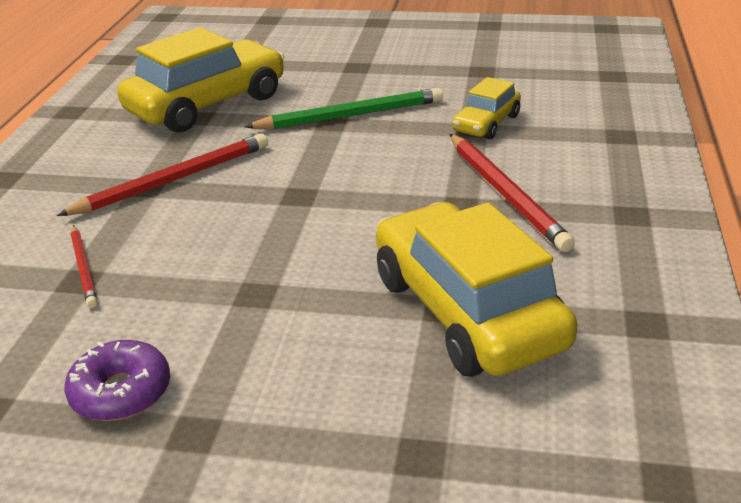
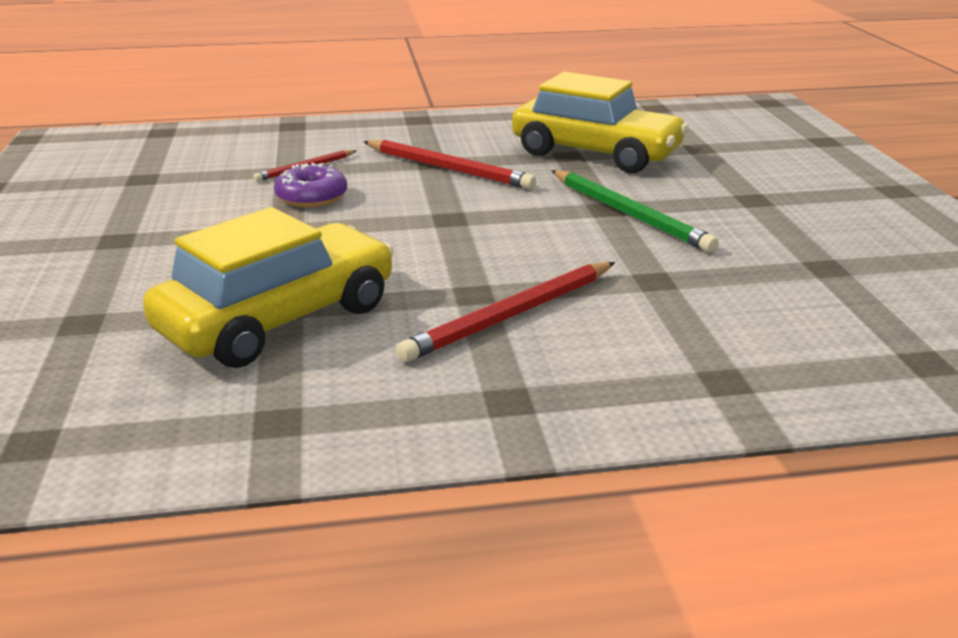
camera: 70 degrees right, 5 degrees down
(121, 392) = (160, 210): purple donut -> purple donut (312, 197)
(486, 124) = (675, 286): yellow car -> none

